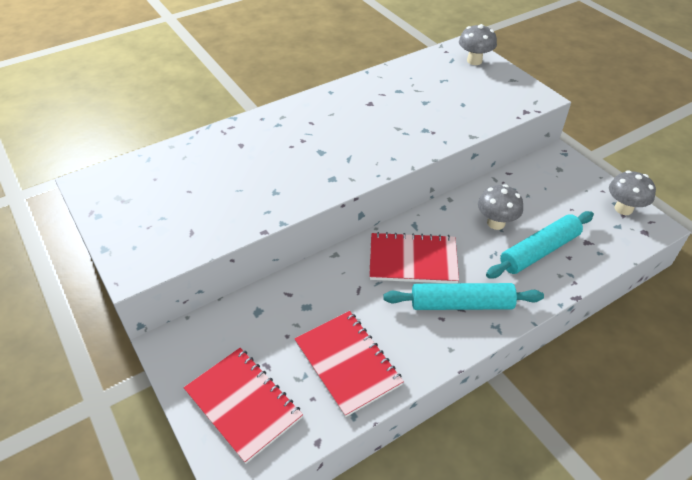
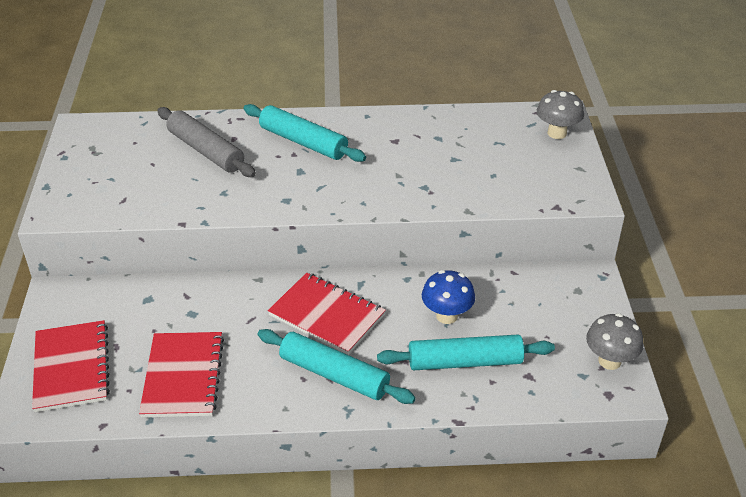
camera: 30 degrees right, 5 degrees down
(226, 163) = (206, 151): none -> grey rolling pin
(301, 128) = (303, 142): none -> turquoise rolling pin
(496, 223) = (446, 316): grey mushroom -> blue mushroom

